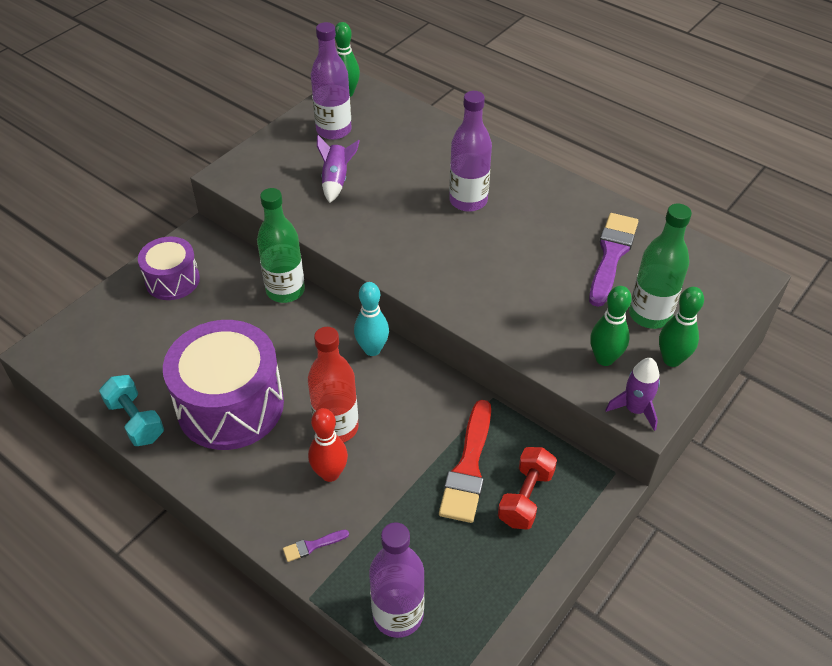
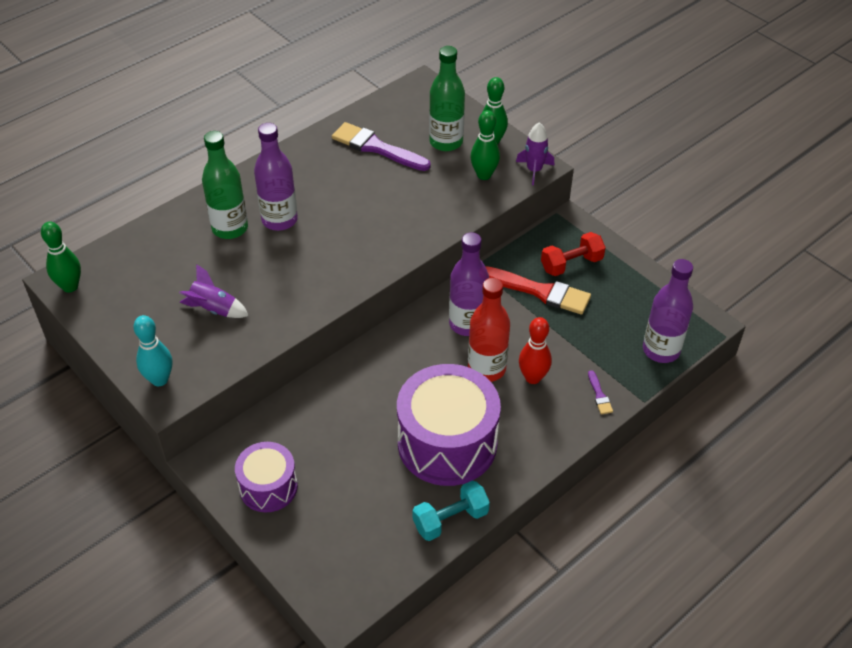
camera: 80 degrees left, 0 degrees up
(285, 290) = (313, 392): green bottle -> green bottle (230, 228)
(333, 130) = (131, 303): purple bottle -> purple bottle (467, 324)
(372, 349) = (405, 335): turquoise bowling pin -> turquoise bowling pin (159, 379)
(525, 497) = (571, 264): red dumbbell -> red dumbbell turned 60 degrees counterclockwise

